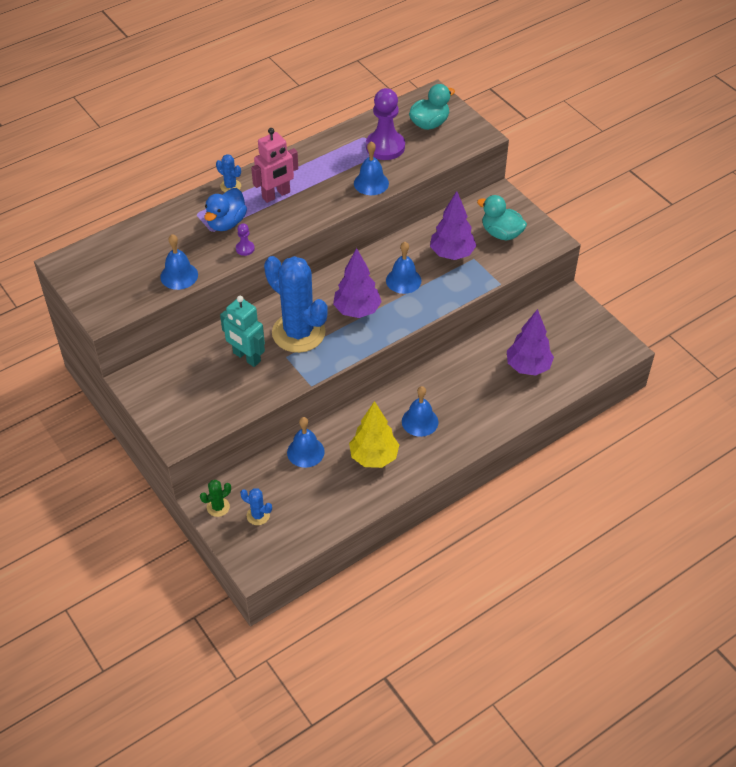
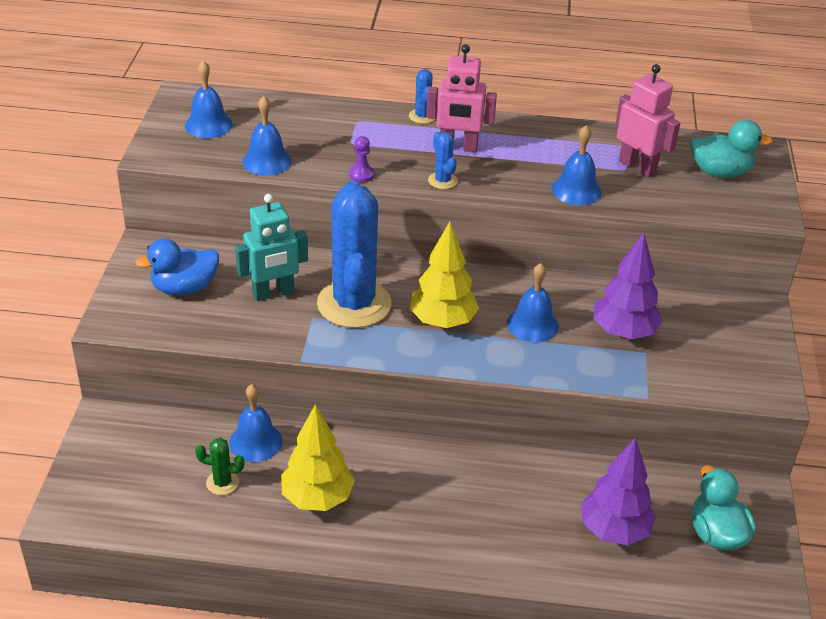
camera: 40 degrees right, 10 degrees down
(218, 507) = (108, 432): green cactus -> green cactus (222, 483)
(226, 223) = (374, 143): blue duck -> blue duck (184, 288)
(246, 357) = (273, 293): turquoise robot -> turquoise robot turned 105 degrees counterclockwise
(258, 515) = (132, 468): blue cactus -> blue cactus (442, 181)
(357, 310) = (443, 322): purple tree -> yellow tree
(385, 147) = (637, 166): purple pawn -> pink robot
(420, 421) = (413, 498): blue bell -> blue bell (208, 125)
(501, 233) = (712, 347): turquoise duck -> turquoise duck (716, 534)

